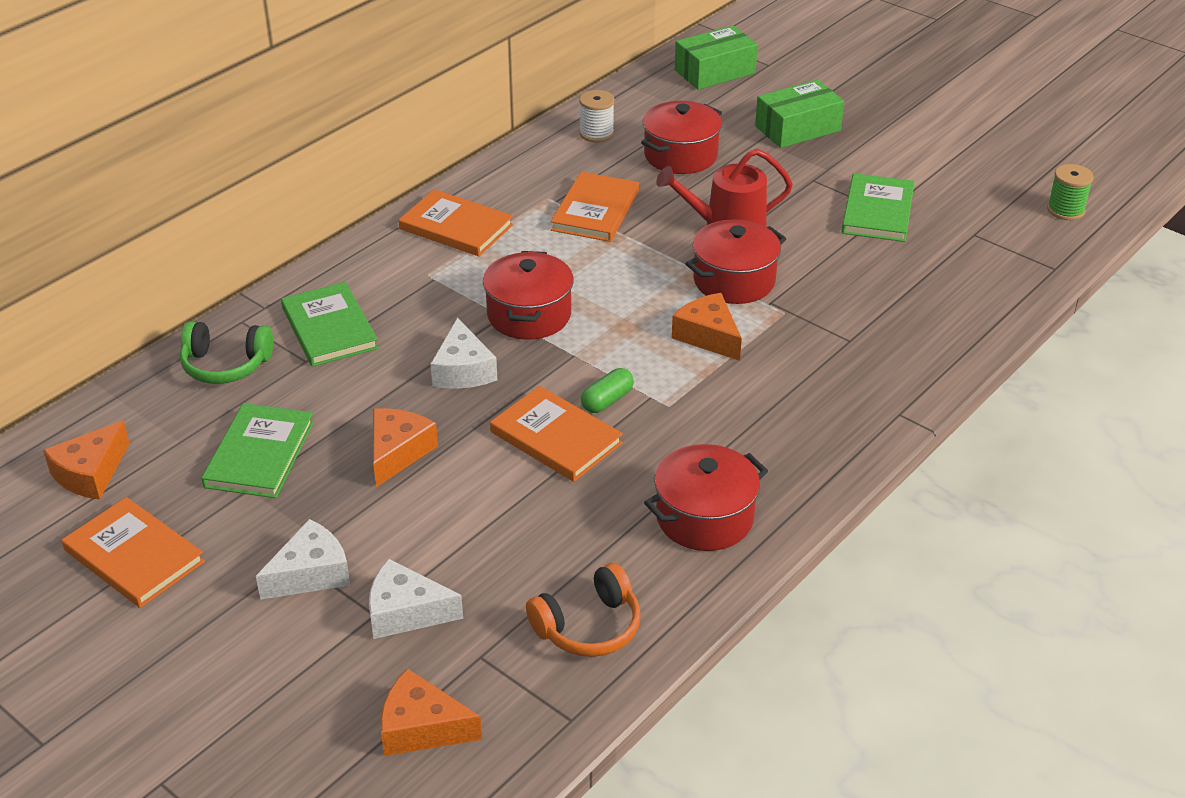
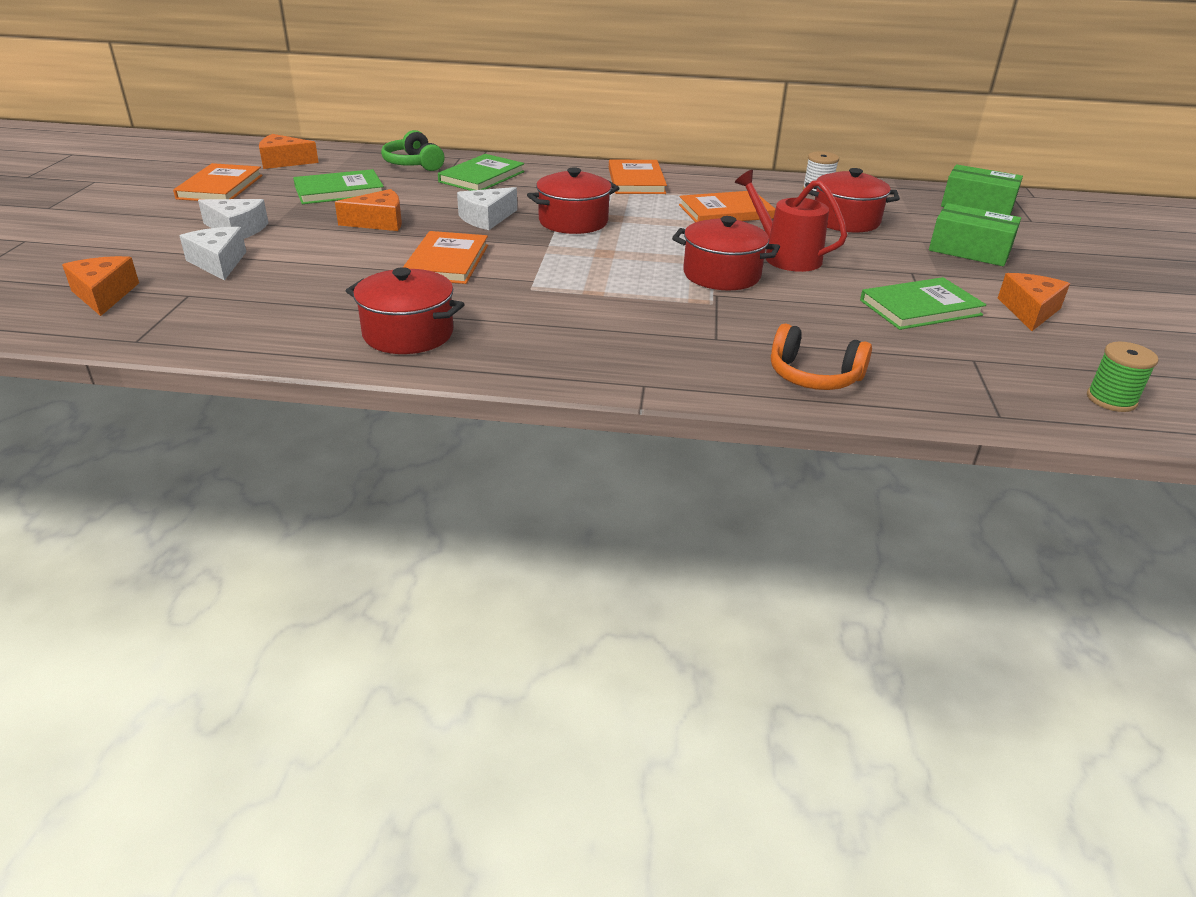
camera: 55 degrees right, 5 degrees down
(589, 627) = (243, 322): orange headphones -> orange headphones (813, 376)
(607, 400) = (509, 267): green capsule -> none
(708, 336) = (636, 282): orange cheese -> orange cheese (1029, 311)

